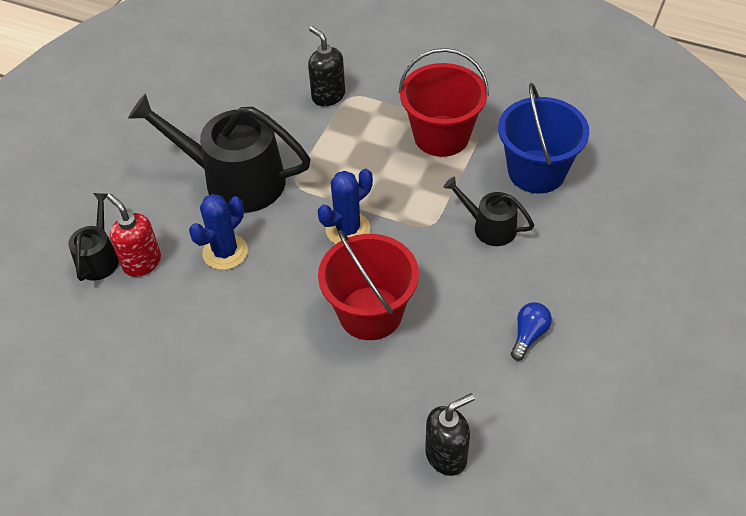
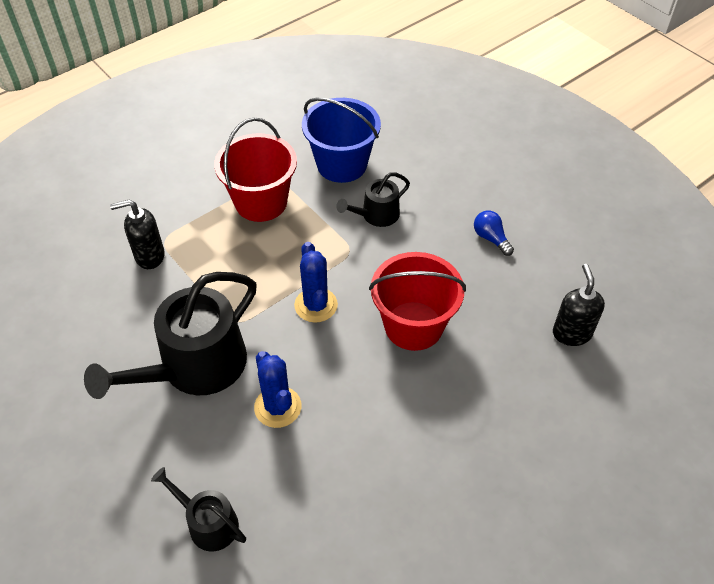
camera: 65 degrees left, 0 degrees up
(142, 262) = (242, 484): red soap dispenser -> none

